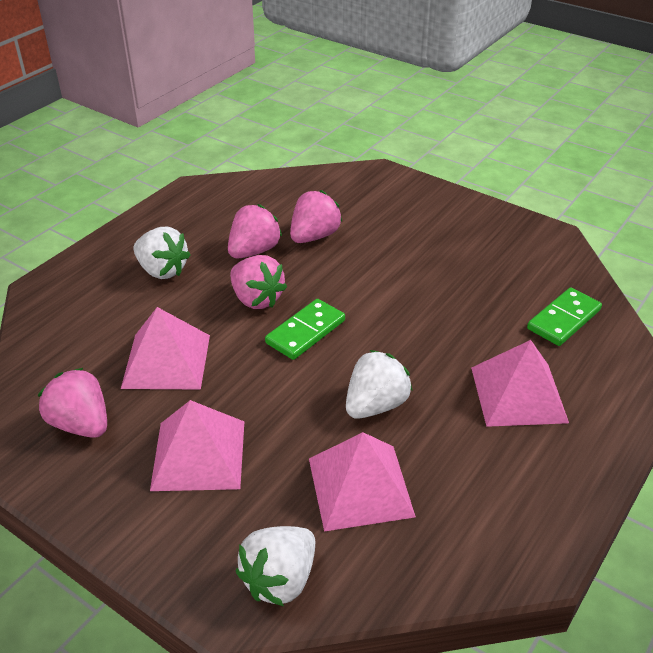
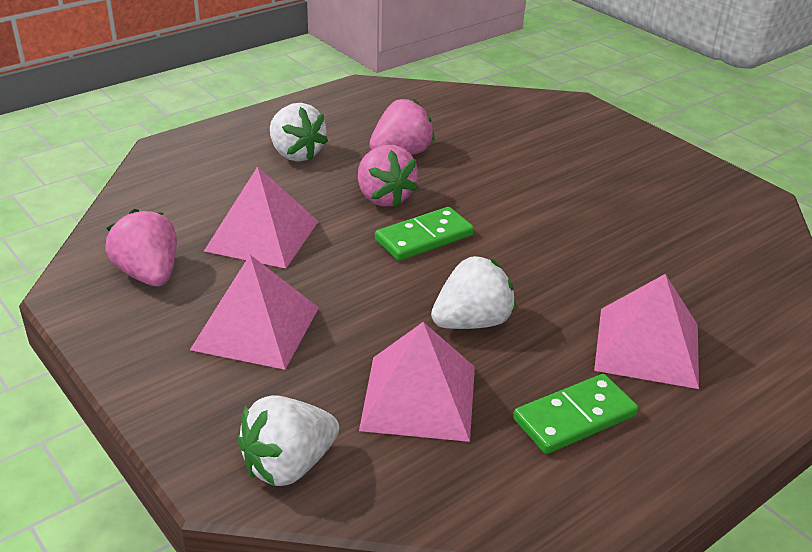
camera: 15 degrees right, 5 degrees down
(314, 236) = (474, 151): pink strawberry -> none
(563, 319) = (736, 283): green domino -> green domino (574, 417)

